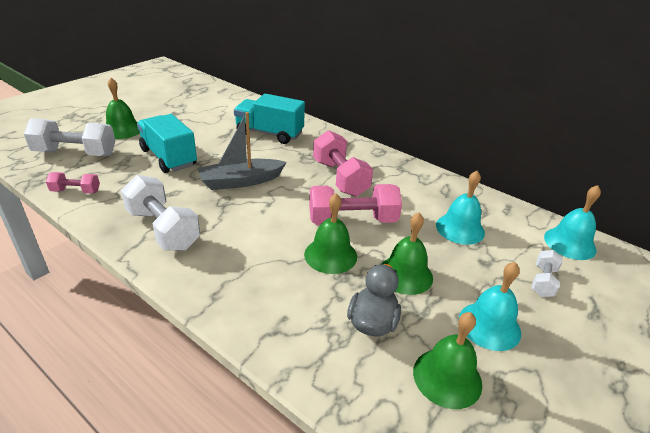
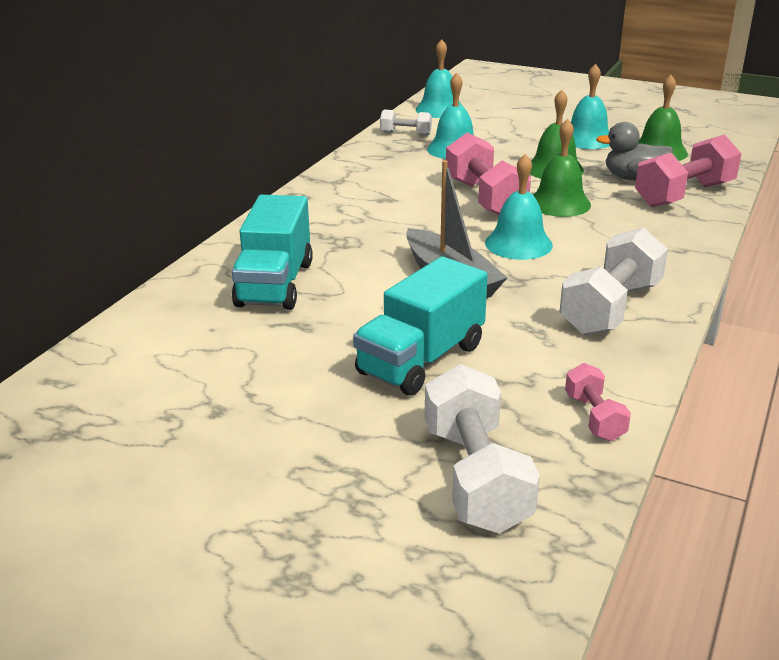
camera: 100 degrees left, 5 degrees down
(122, 130) = (337, 455): green bell -> none
(271, 217) = (518, 244): none -> turquoise bell
(340, 178) = (391, 214): pink dumbbell -> pink dumbbell (684, 195)
(543, 281) = (509, 121): white dumbbell -> white dumbbell (406, 134)

